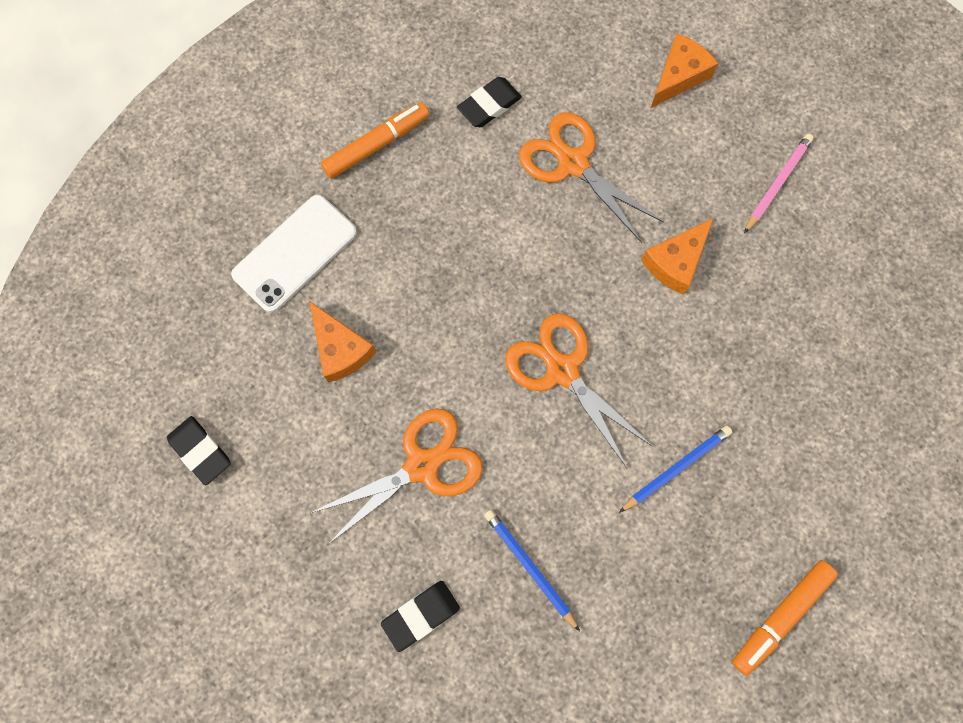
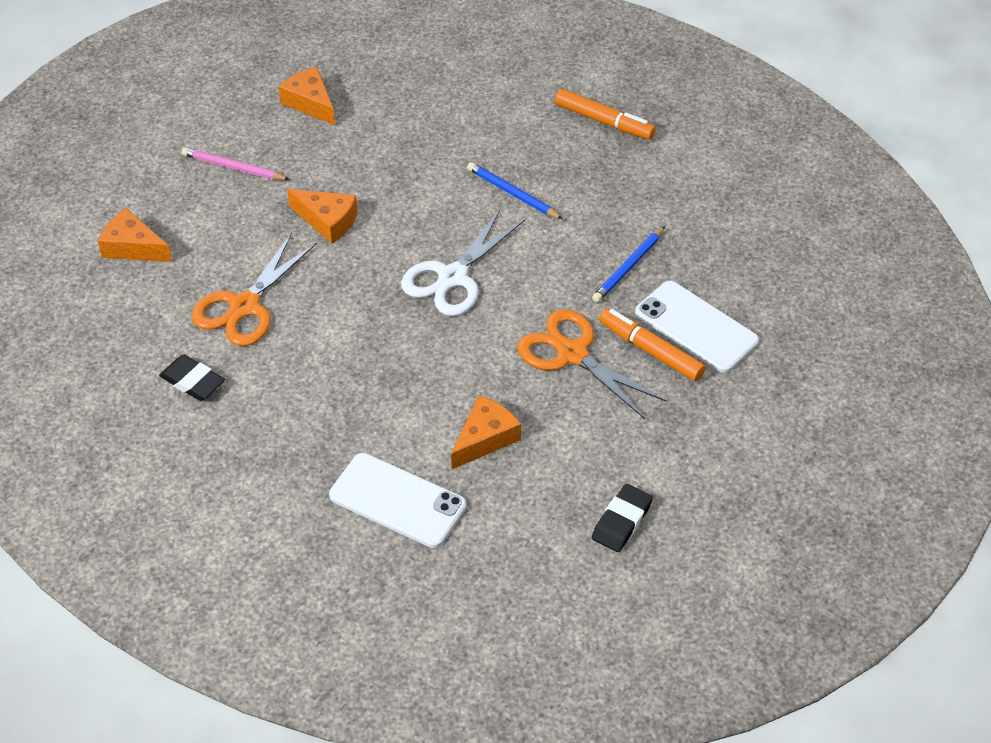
camera: 105 degrees left, 25 degrees down
(377, 145) = (258, 463): orange marker -> orange marker (650, 350)
(421, 615) = (696, 327): black eraser -> white phone
(562, 370) = (453, 277): orange scissors -> white scissors
(870, 279) = (310, 103): none -> orange cheese

